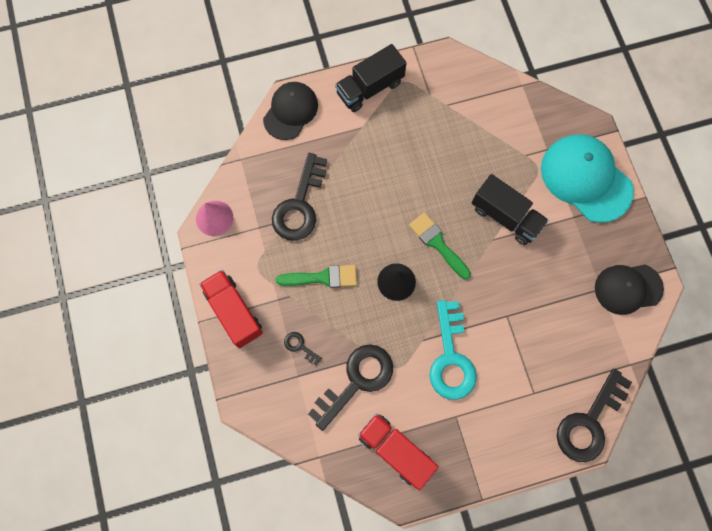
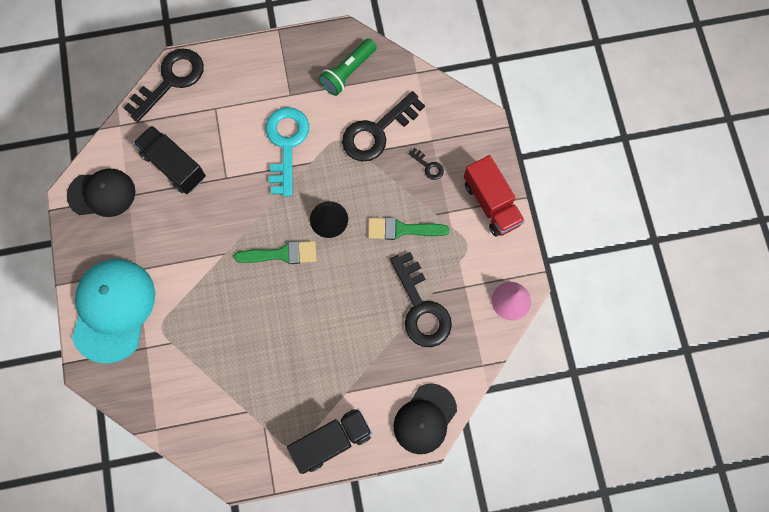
camera: 175 degrees left, 0 degrees up
(299, 204) = (421, 307): black key -> black key turned 135 degrees clockwise
(395, 450) = (348, 72): red truck -> green flashlight
(437, 243) = (282, 254): green brush -> green brush turned 60 degrees counterclockwise
(505, 216) = (207, 276): black truck -> black truck (174, 166)
(586, 179) = (113, 310): turquoise cap -> turquoise cap turned 135 degrees counterclockwise

